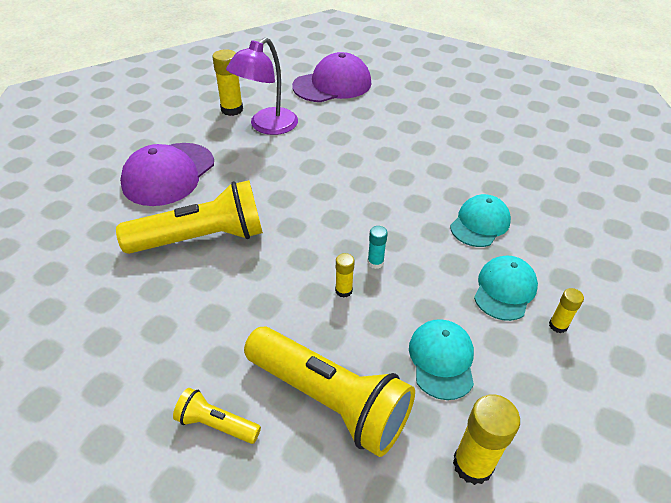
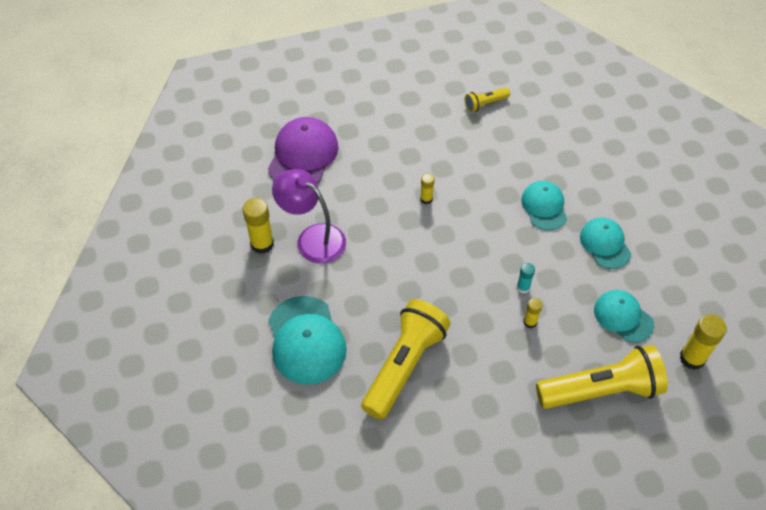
camera: 45 degrees left, 10 degrees up
(169, 174) = (306, 340): purple cap -> turquoise cap
(216, 424) = (569, 455): yellow flashlight -> yellow flashlight (485, 104)
(267, 126) = (313, 238): purple lamp -> purple lamp turned 135 degrees clockwise
(558, 325) = (650, 245): yellow glue stick -> yellow glue stick (426, 199)

